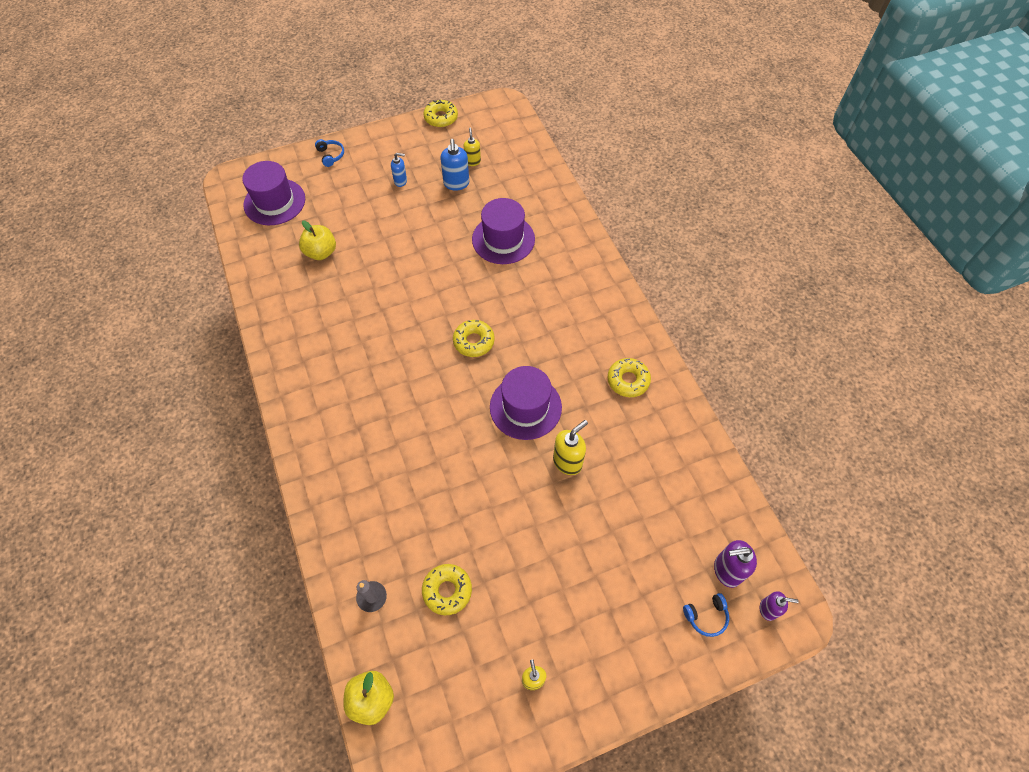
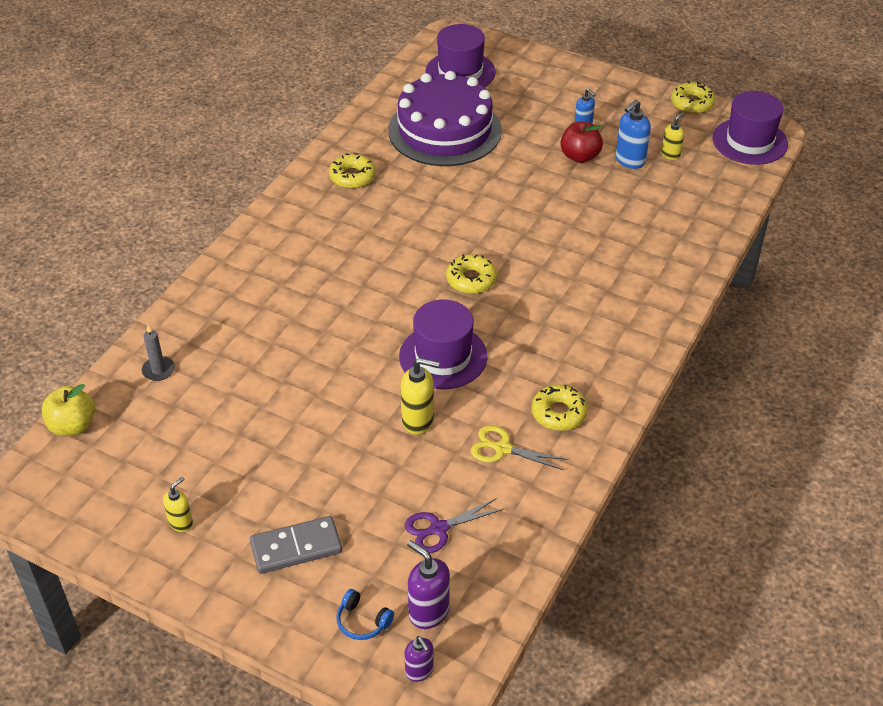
camera: 50 degrees right, 15 degrees down
(321, 252) = (444, 130): yellow apple -> purple cake
(330, 155) = (552, 69): blue headphones -> none
(425, 204) = (580, 156): none -> red apple
(447, 590) = (209, 414): yellow donut -> yellow donut (352, 177)
(503, 239) = (609, 229): purple hat -> purple hat (750, 141)
(615, 615) = (296, 547): none -> grey domino
(630, 432) = (502, 448): none -> yellow scissors
(665, 516) = (438, 529): none -> purple scissors

